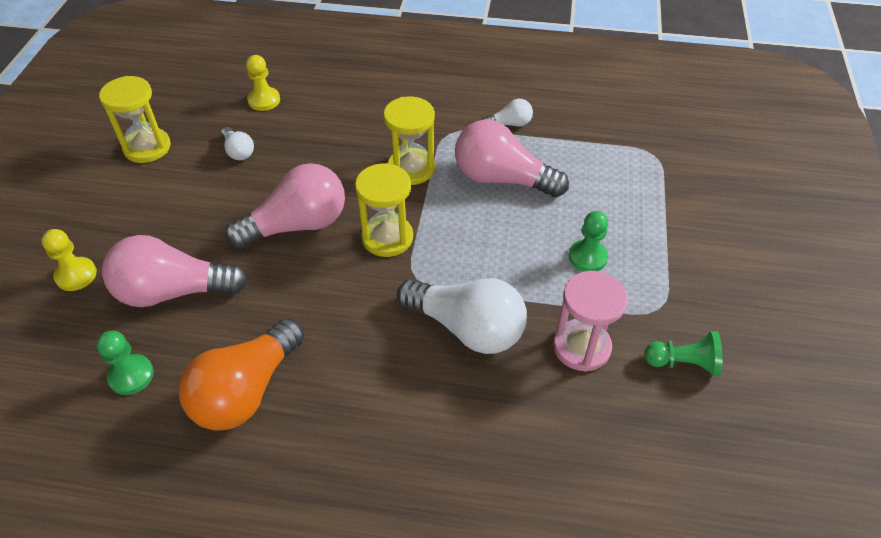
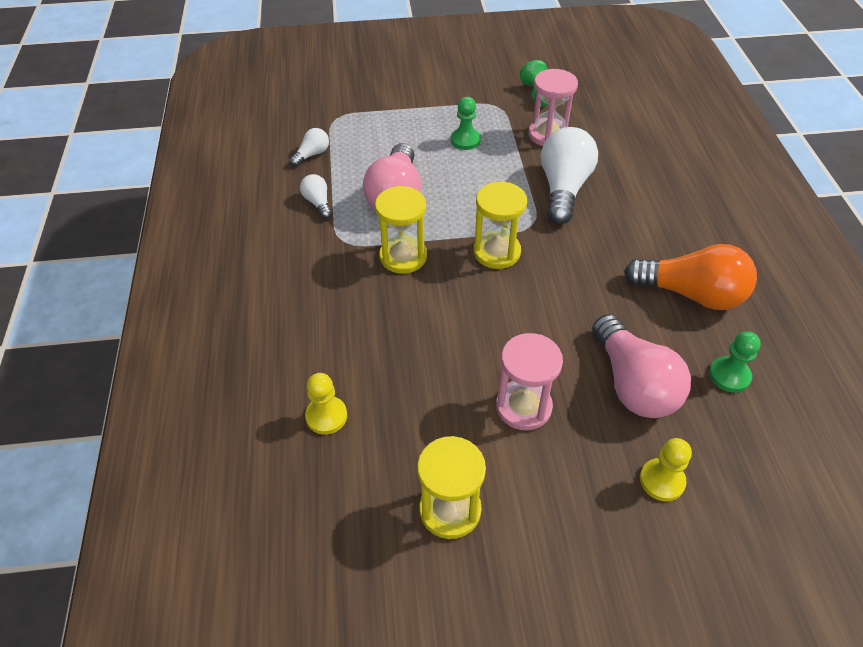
camera: 105 degrees left, 0 degrees up
(201, 208) = (523, 407): none -> pink hourglass
(238, 151) = (425, 407): white light bulb -> white light bulb (312, 154)
(297, 225) = (510, 318): pink light bulb -> none

